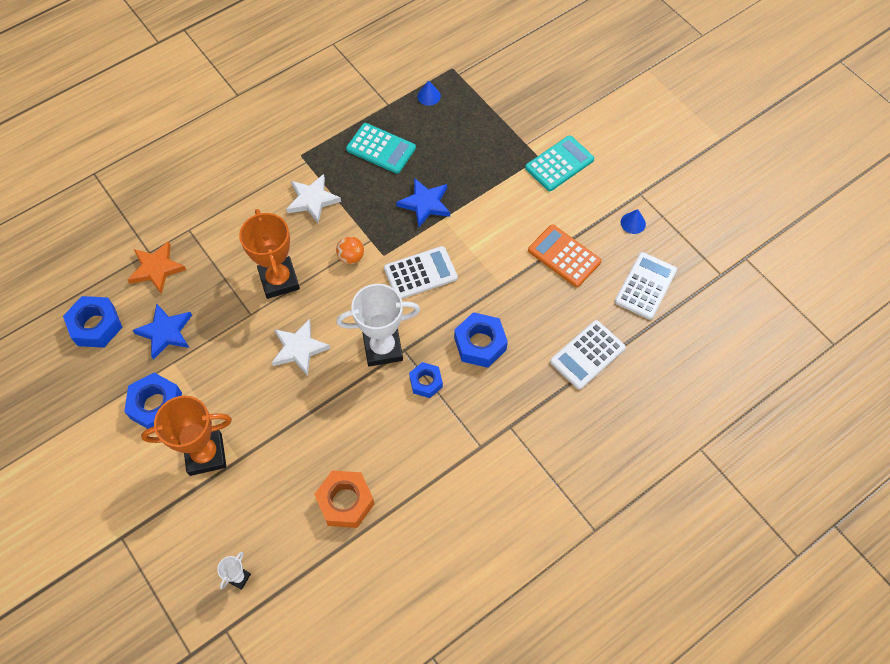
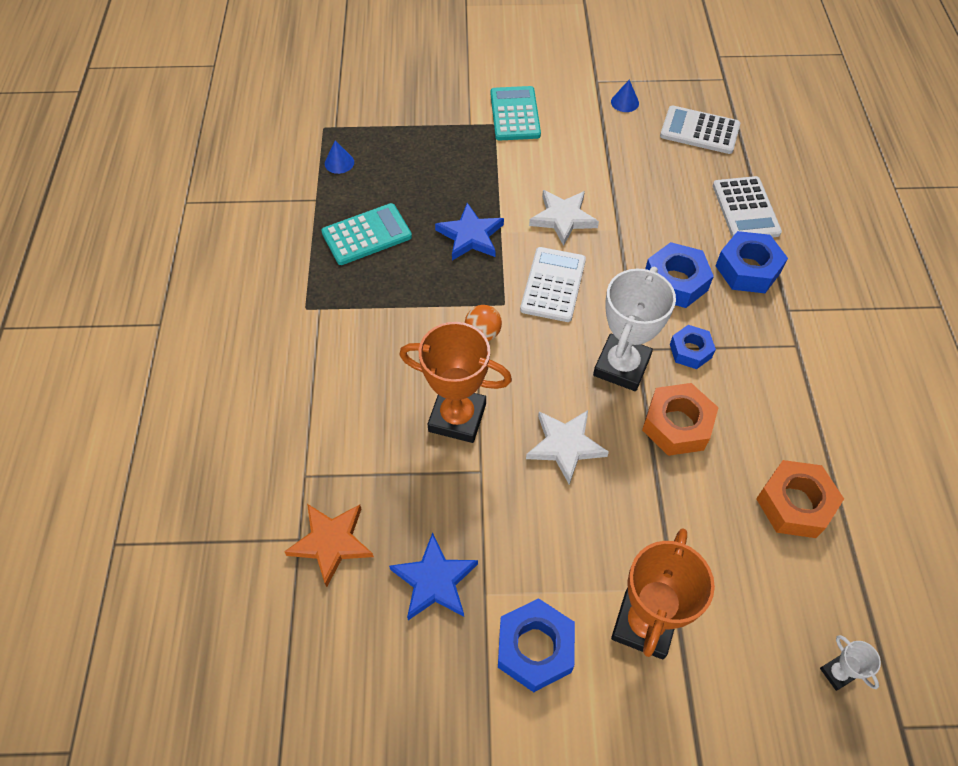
camera: 55 degrees left, 5 degrees down
(96, 326) = (358, 664): blue nut -> blue nut (748, 269)
(312, 200) = (376, 329): white star -> white star (563, 218)
(359, 403) = (677, 425): none -> orange nut
(564, 256) = (622, 167): orange calculator -> none
(645, 286) = (699, 131): white calculator -> white calculator turned 45 degrees counterclockwise

